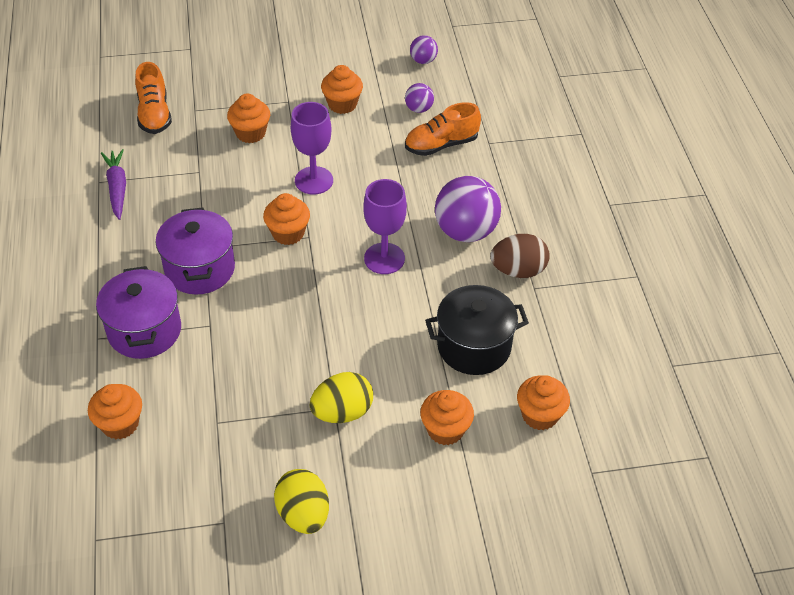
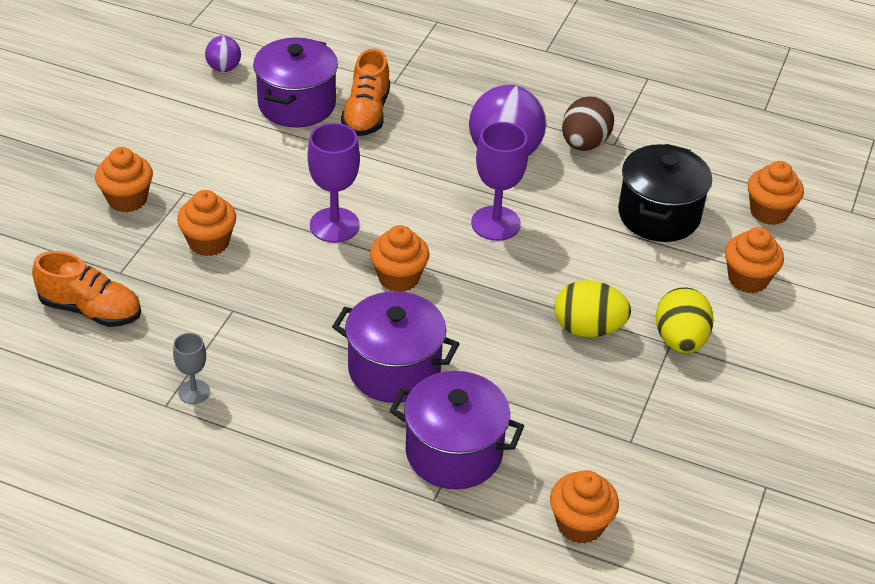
camera: 60 degrees left, 5 degrees down
(117, 188) = (194, 392): purple carrot -> grey goblet
(303, 514) = (790, 421): yellow egg -> yellow egg (588, 328)
(342, 104) = (233, 154): orange cupcake -> orange cupcake (127, 199)
(418, 109) = (297, 104): purple ball -> purple pot

